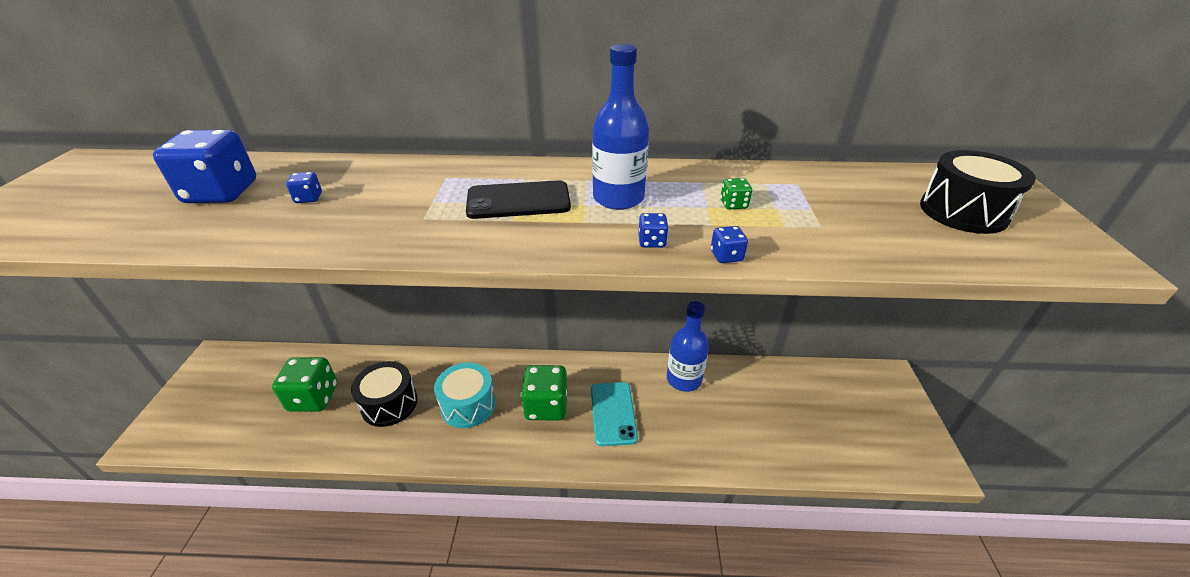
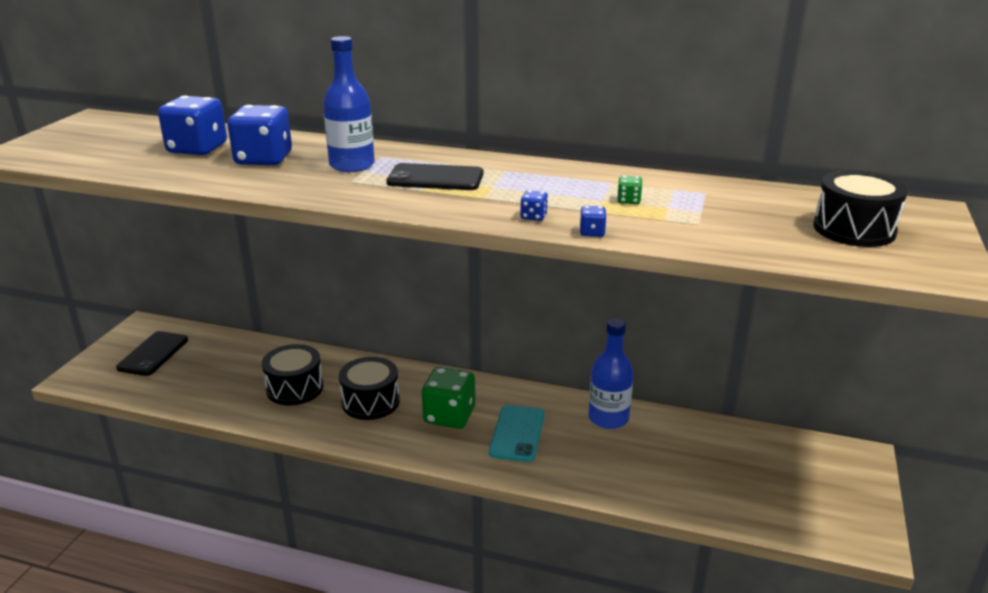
camera: 15 degrees right, 10 degrees down
(231, 390) = (153, 354): none -> black phone
(308, 198) = (263, 159): blue dice -> blue dice, size x2.41
(313, 397) = (225, 372): green dice -> none
(468, 405) = (370, 402): turquoise drum -> black drum
(618, 198) = (525, 186): blue bottle -> blue bottle (352, 165)

